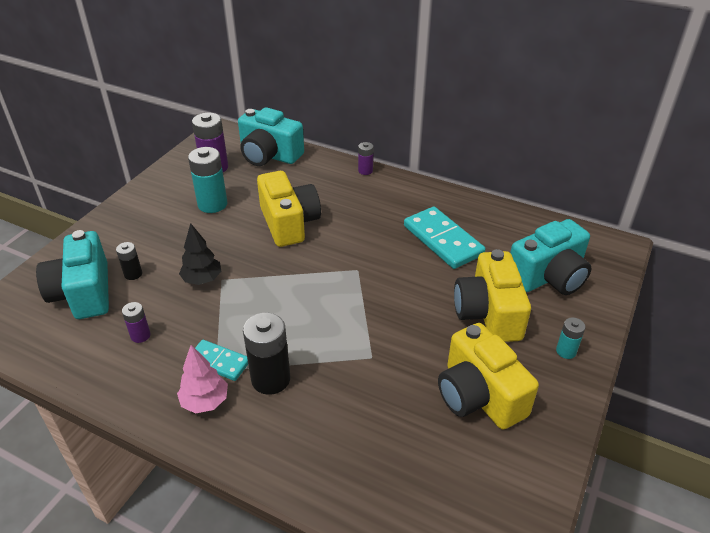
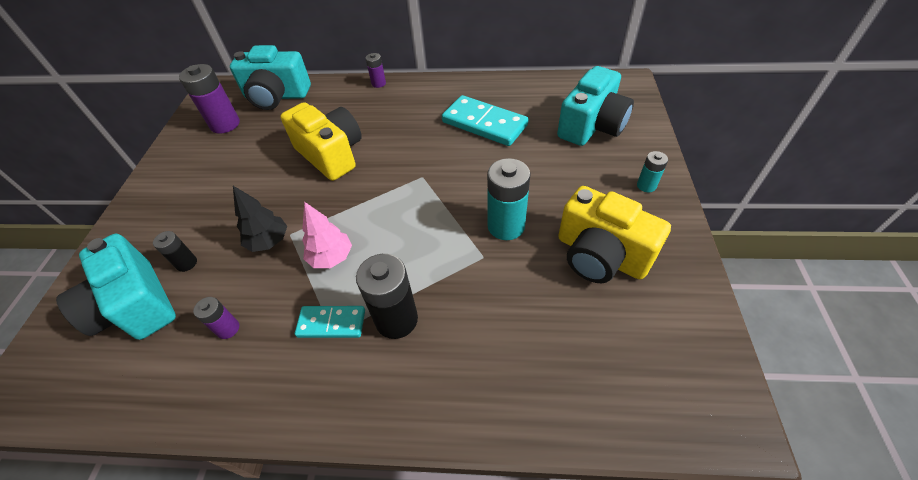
camera: 20 degrees left, 10 degrees up
(205, 402) = (339, 374): pink tree -> pink tree (331, 258)
(212, 204) = (241, 161): turquoise battery -> turquoise battery (506, 226)
(488, 313) = (563, 175): yellow camera -> none

